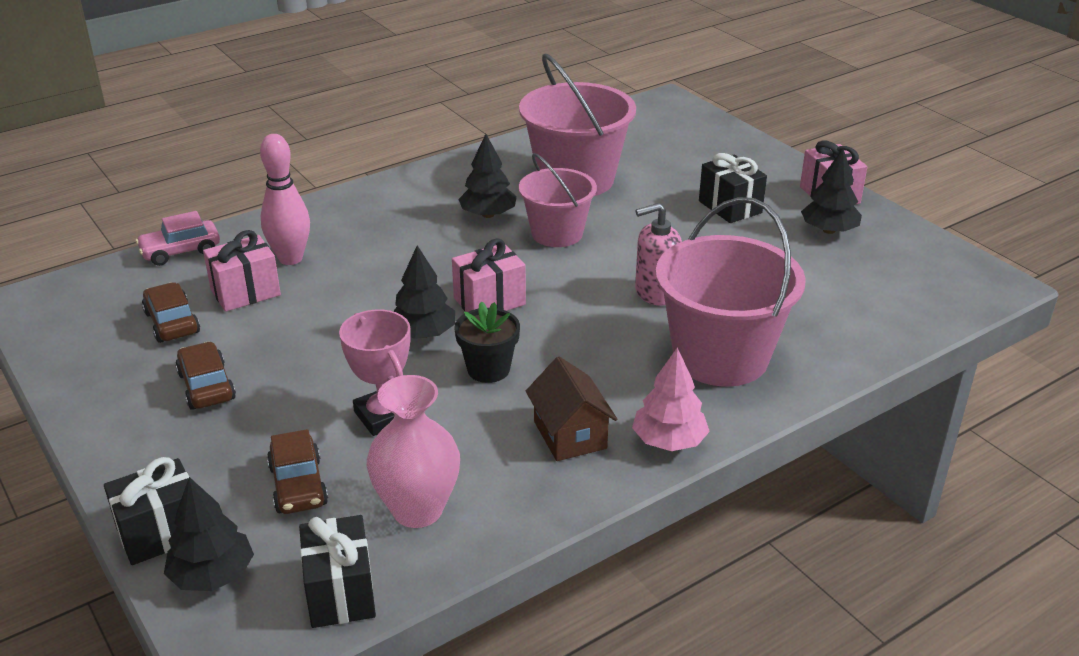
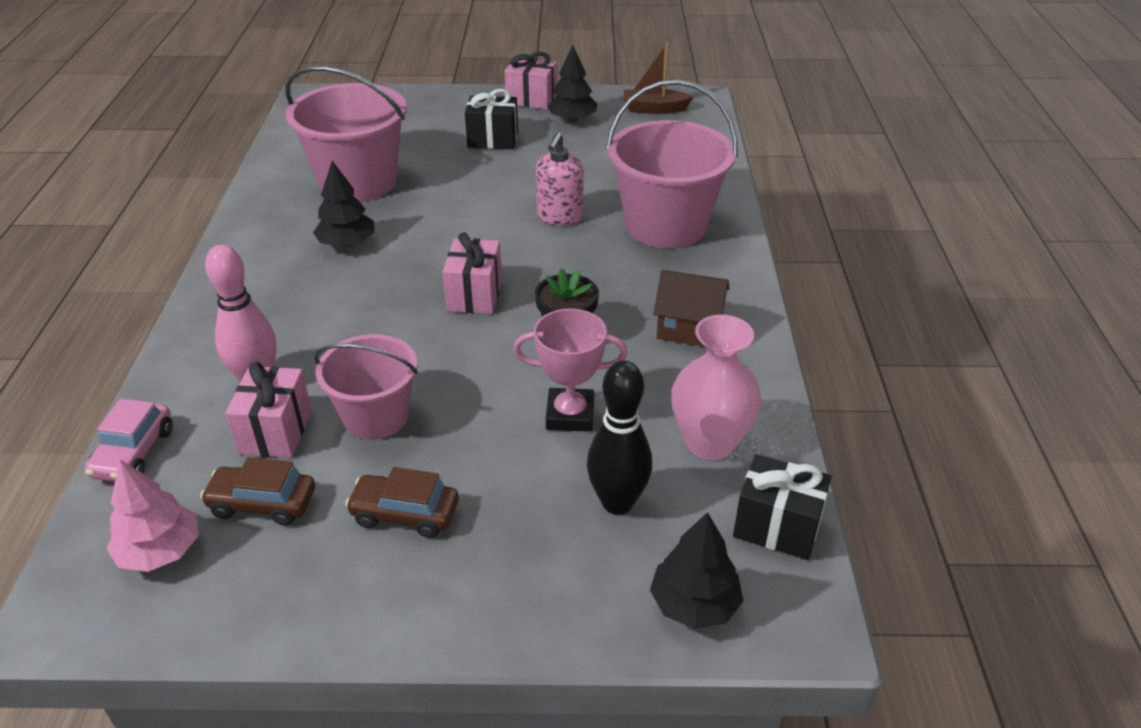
camera: 55 degrees left, 5 degrees up
(161, 533) = (605, 623): black gift -> none
(298, 485) = (617, 502): brown car -> black bowling pin
(423, 333) = (478, 347): black tree -> none
(557, 233) = (423, 223): pink bucket -> pink bucket (376, 416)
(669, 441) = (737, 288): pink tree -> pink tree (160, 551)
(926, 266) = (654, 109): none -> brown boat

